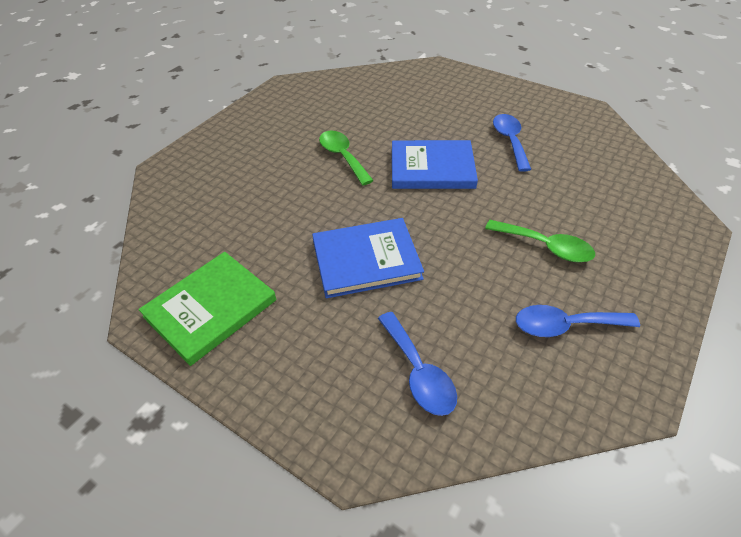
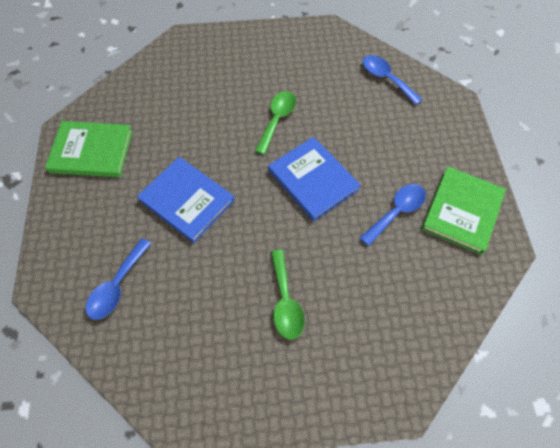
camera: 50 degrees right, 15 degrees up
(539, 112) = (462, 211): none -> green book
(565, 325) = (214, 351): blue spoon -> blue spoon (386, 79)

